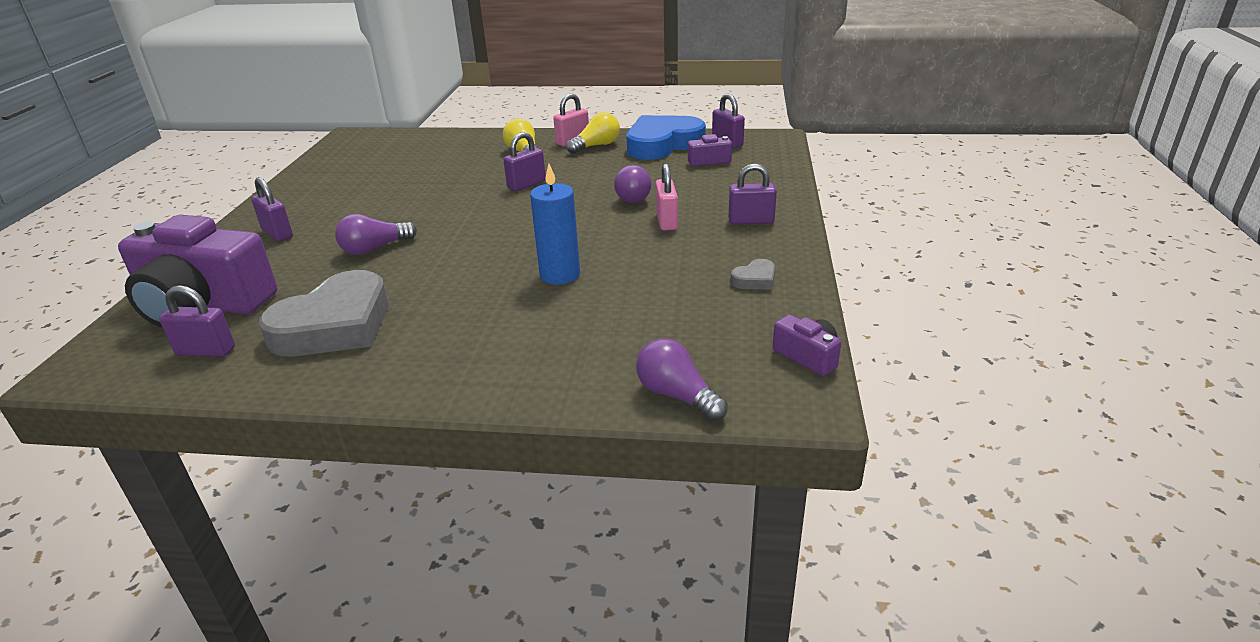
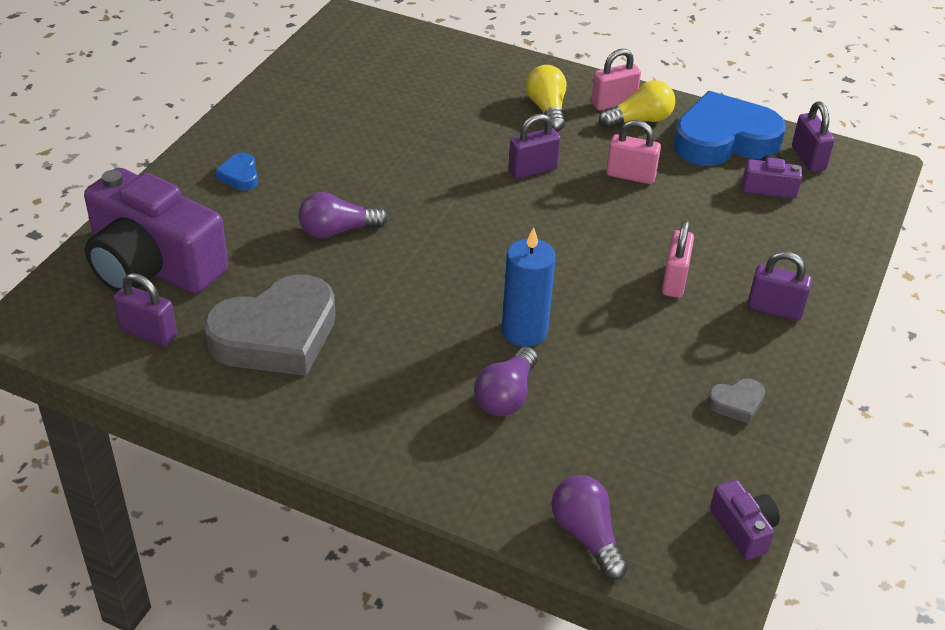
camera: 15 degrees right, 10 degrees up
(277, 233) = (240, 175): purple padlock -> blue heart
(603, 174) = (630, 176): none -> pink padlock
(634, 196) = (653, 226): purple light bulb -> purple light bulb (506, 396)

